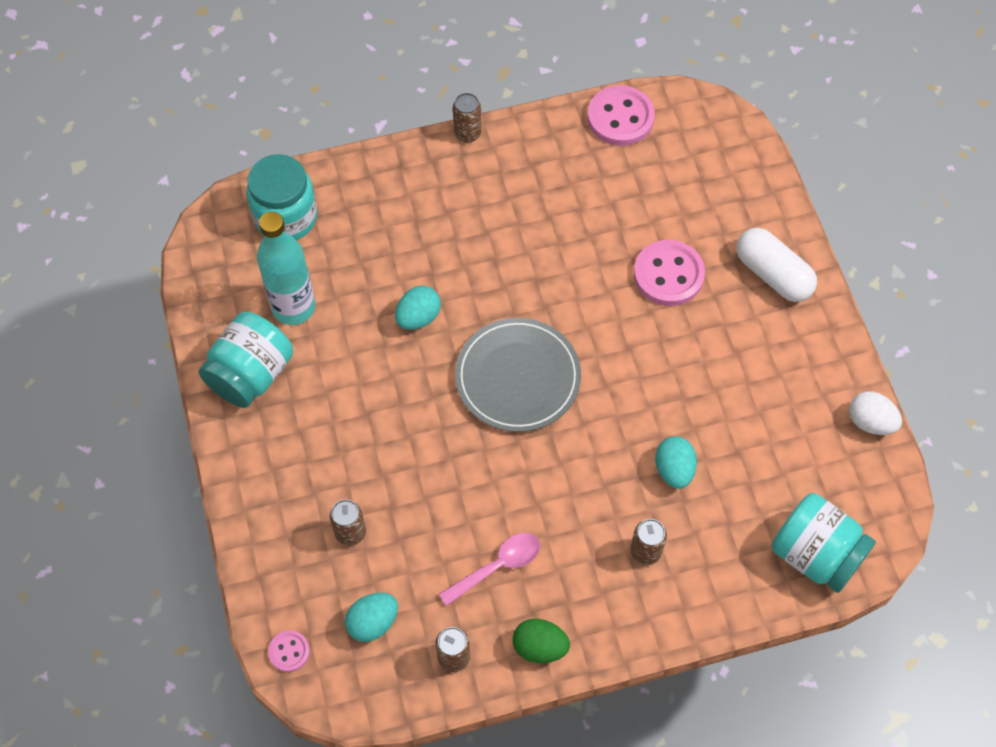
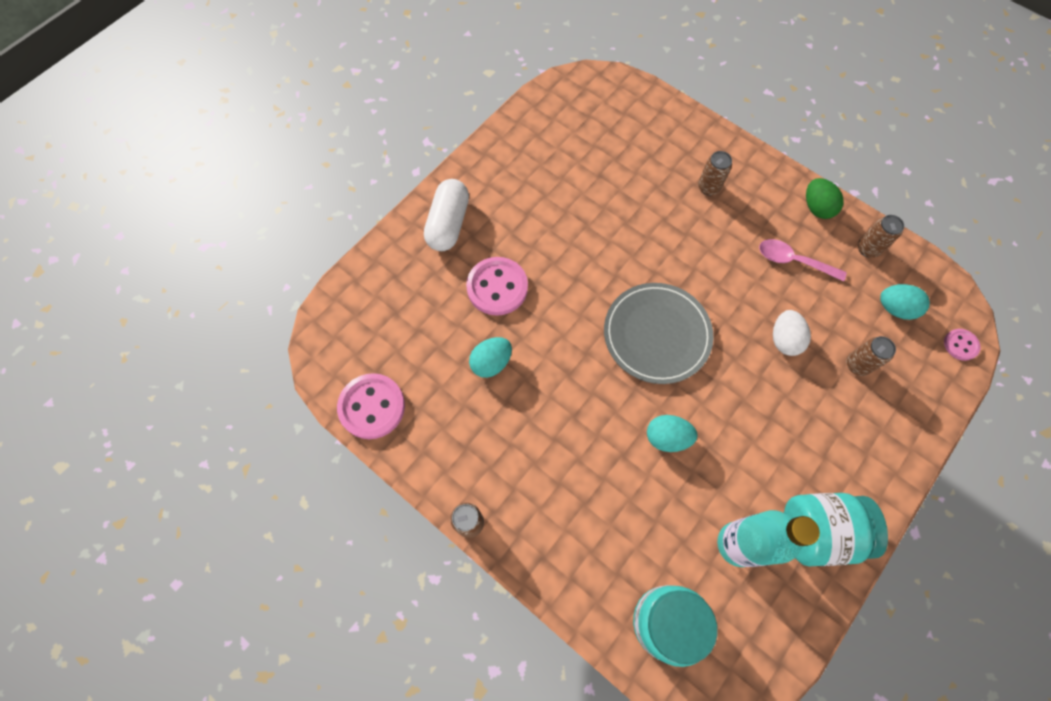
camera: 125 degrees left, 5 degrees up
(674, 470) = (642, 202): turquoise egg -> turquoise egg (491, 363)
(815, 554) = (631, 104): turquoise jar -> none
(870, 422) = (520, 118): white egg -> white egg (784, 339)

